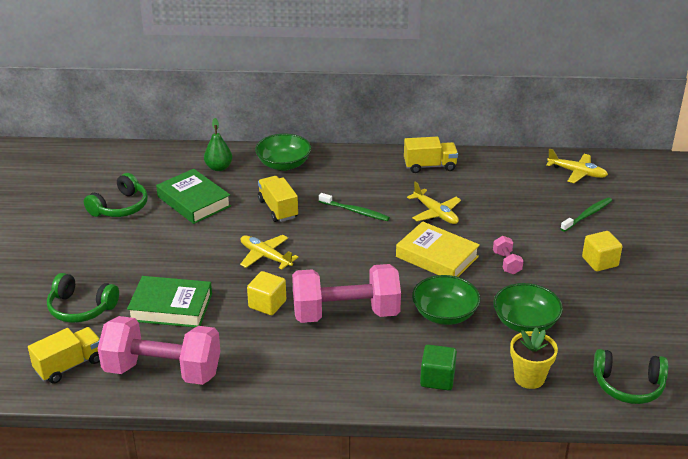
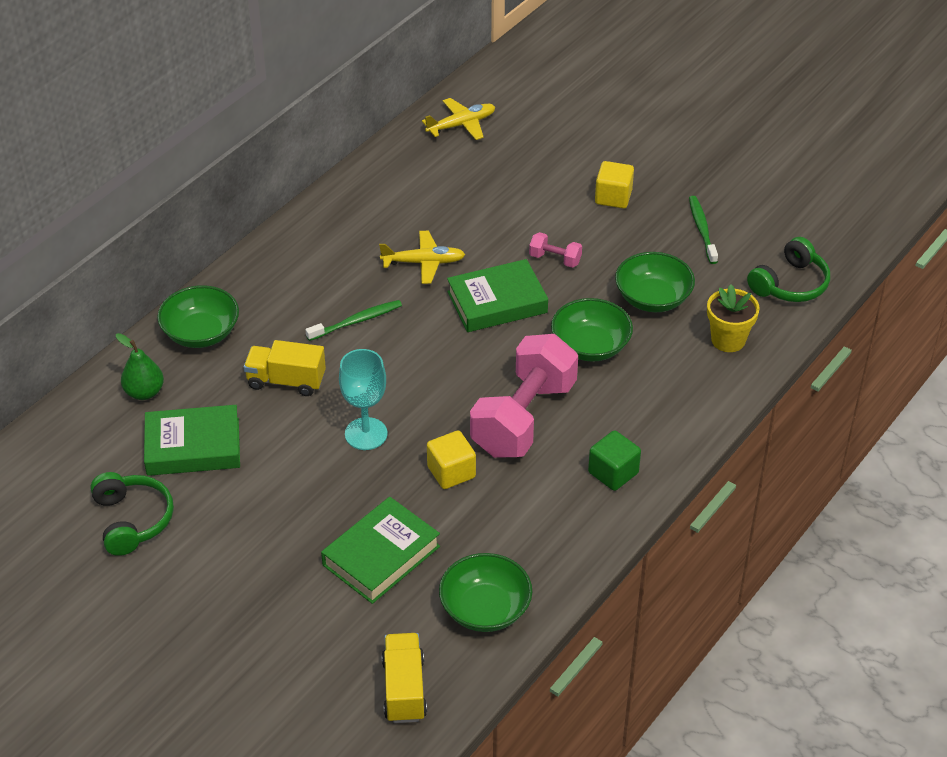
camera: 55 degrees left, 10 degrees up
(81, 308) = (306, 638): green headphones -> none
(163, 371) = (485, 609): pink dumbbell -> green bowl
(266, 256) = (366, 434): yellow plane -> turquoise goblet
(430, 166) = (335, 220): yellow truck -> none
(437, 257) = (497, 302): yellow book -> green book
(437, 379) = (677, 402): green cube -> green cube (613, 473)
(587, 215) = (536, 161): green toothbrush -> green toothbrush (702, 230)

